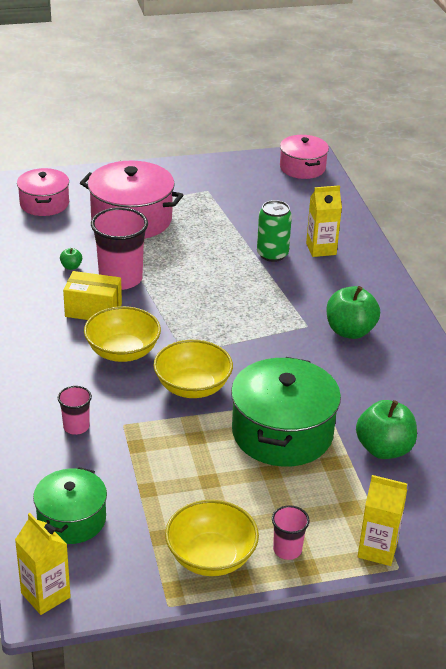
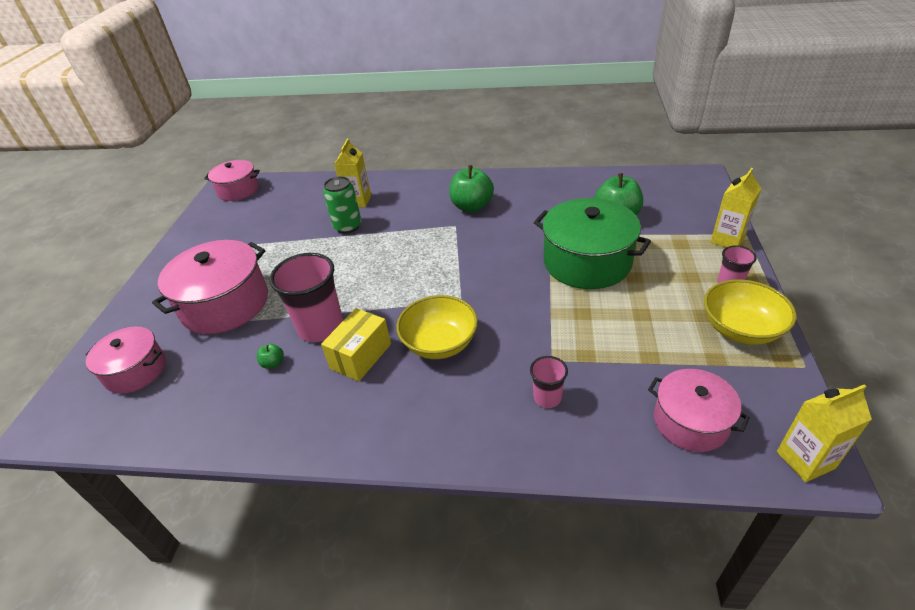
camera: 65 degrees left, 5 degrees up
(71, 519) = (690, 422): green pot -> pink pot
(192, 387) = (511, 303): yellow bowl -> none

